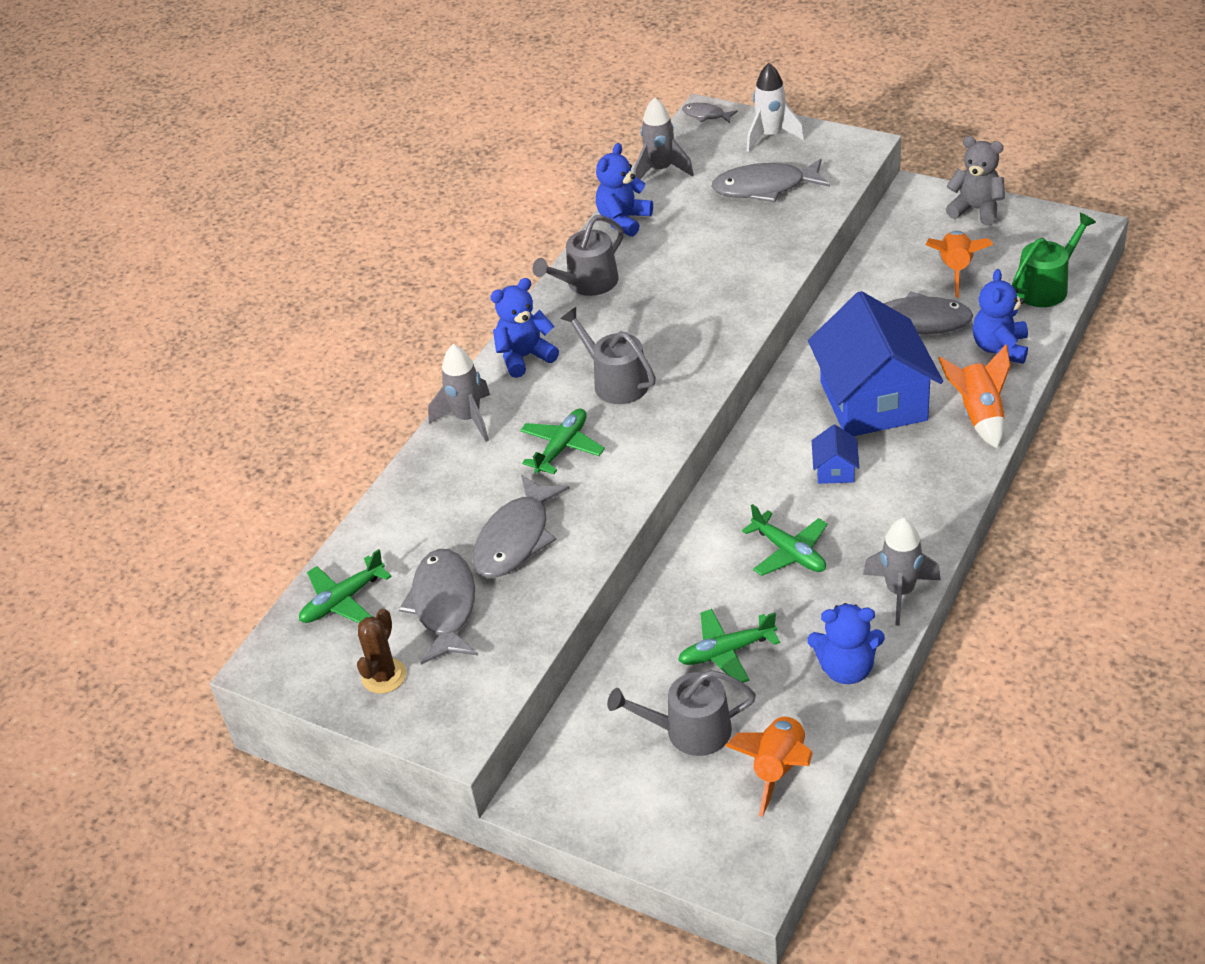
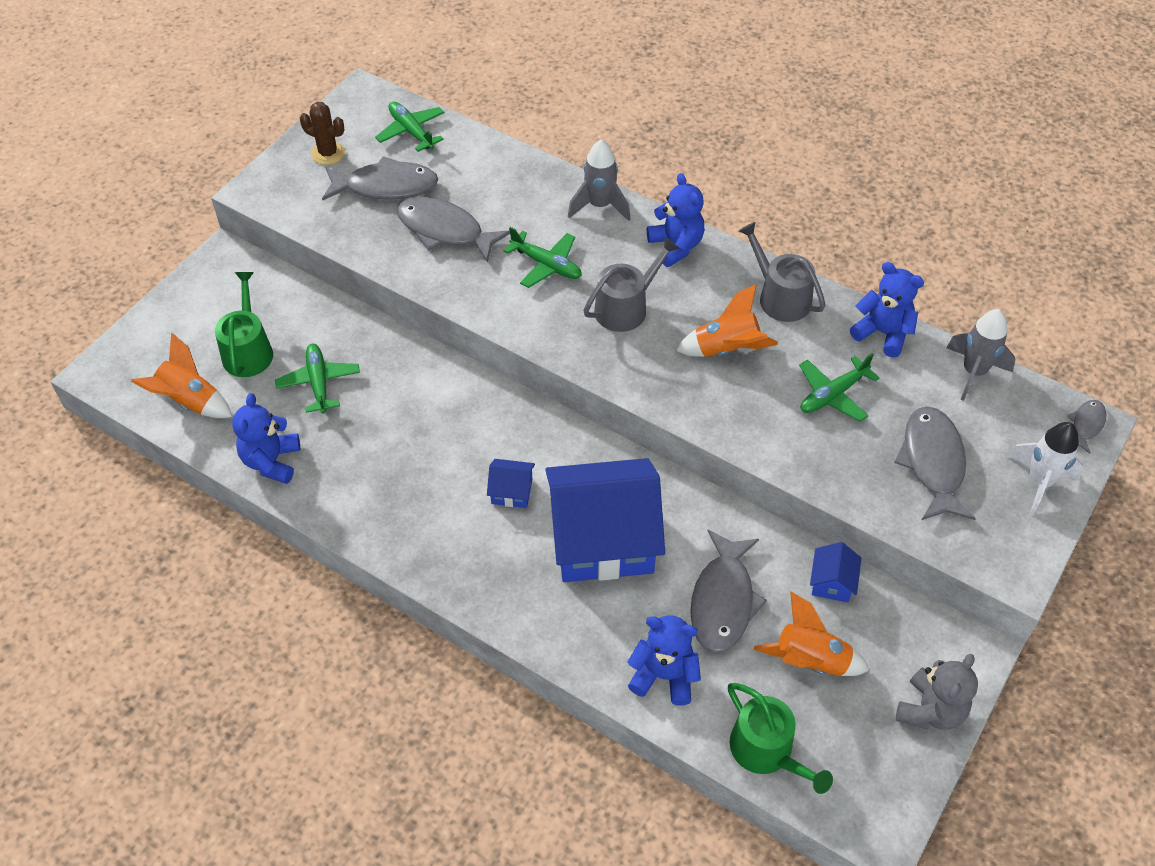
camera: 90 degrees right, 10 degrees up
(690, 731) = (248, 351): grey watering can -> green watering can
(789, 552) = (416, 440): green plane -> green plane (833, 395)
(876, 264) = (832, 582): none -> blue house
(900, 592) = (343, 516): grey rocket -> none
(979, 415) = (560, 630): orange rocket -> orange rocket (726, 349)

